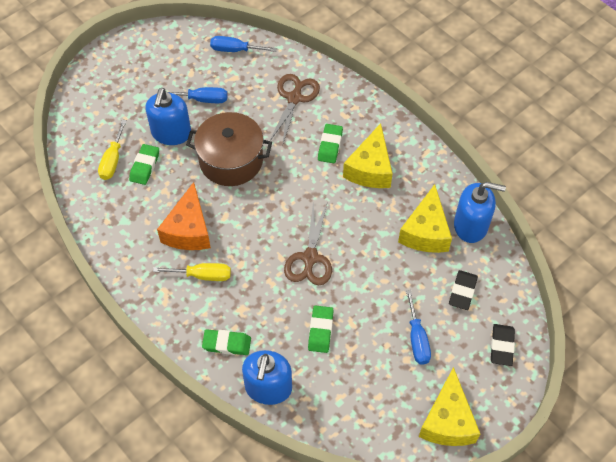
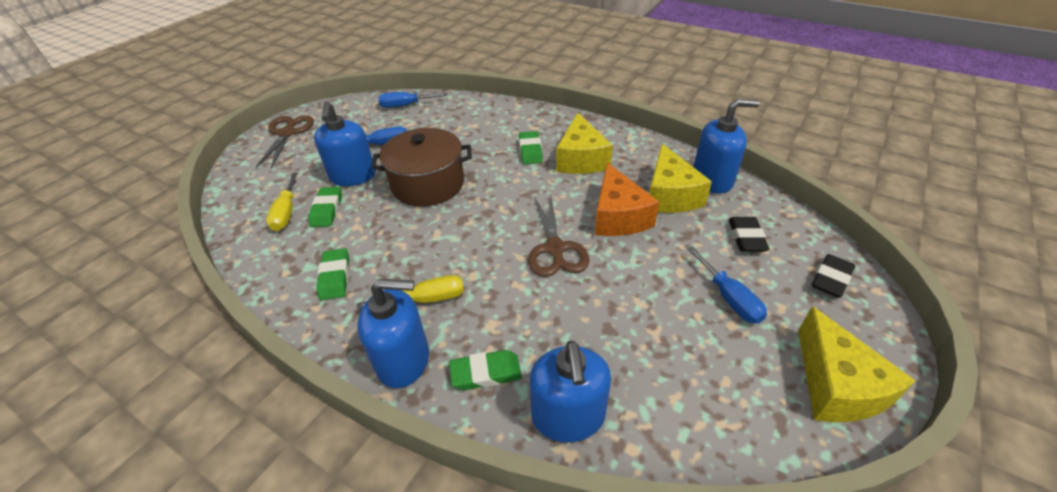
camera: 15 degrees left, 15 degrees down
(176, 319) = (403, 360): none -> blue soap dispenser
(189, 230) = (395, 256): orange cheese -> orange cheese (618, 216)
(294, 98) = (478, 125): brown scissors -> brown scissors (287, 133)
(320, 330) = (606, 321): green eraser -> green eraser (335, 277)
(501, 346) = (831, 279): black eraser -> black eraser turned 45 degrees clockwise

